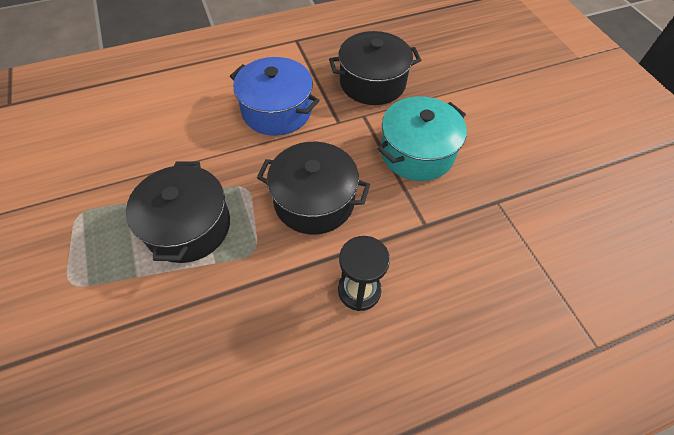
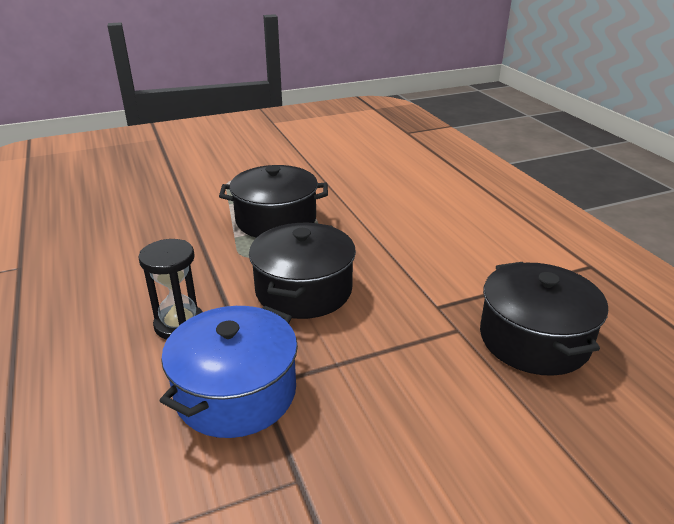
camera: 90 degrees right, 25 degrees down
(277, 111) = (442, 258): blue pot -> blue pot (236, 392)
(417, 152) = (394, 384): turquoise pot -> none

